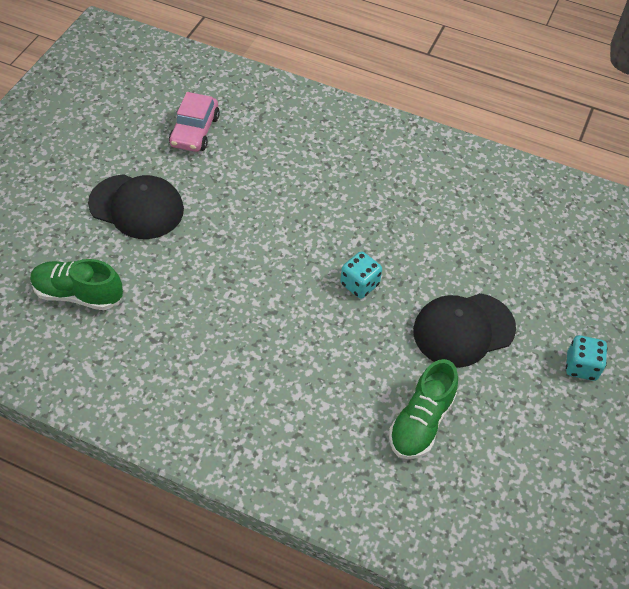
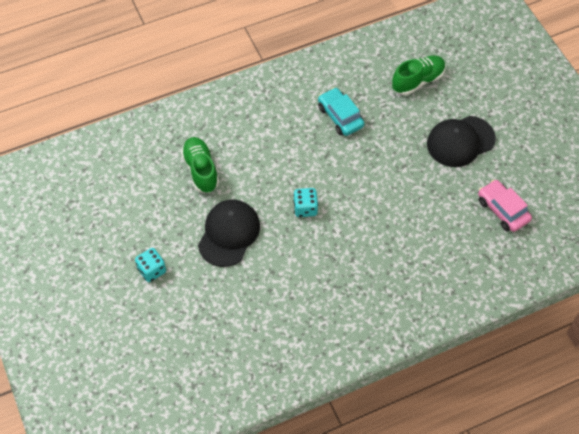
camera: 135 degrees right, 5 degrees up
(204, 335) = (340, 116): none -> turquoise car

